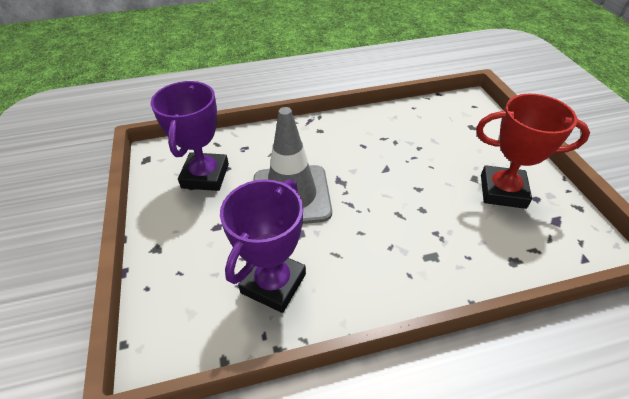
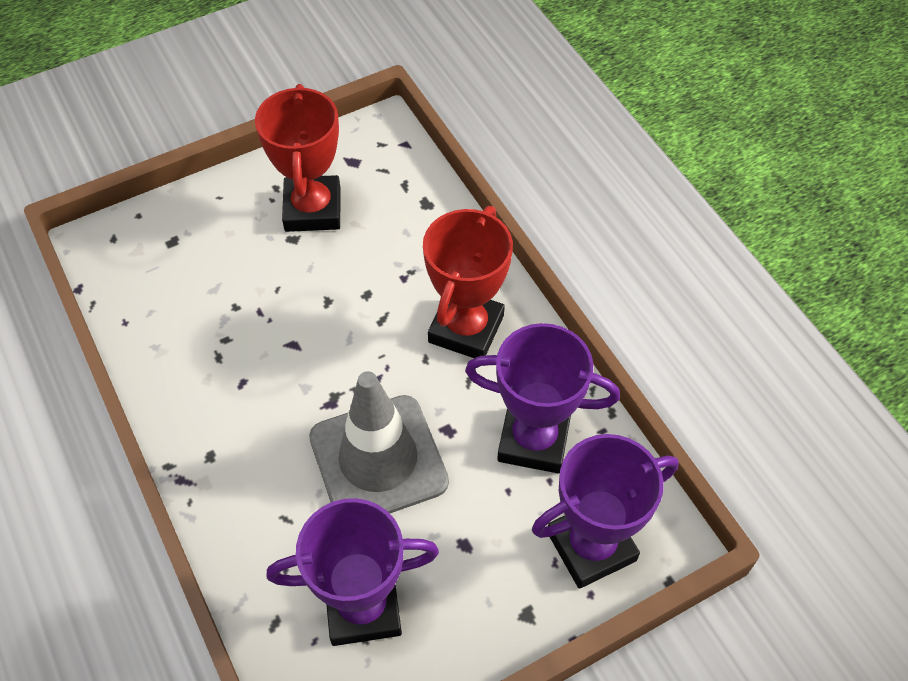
camera: 105 degrees left, 10 degrees up
(177, 298) = (591, 546): none -> purple trophy
(382, 262) = (466, 329): none -> red trophy

